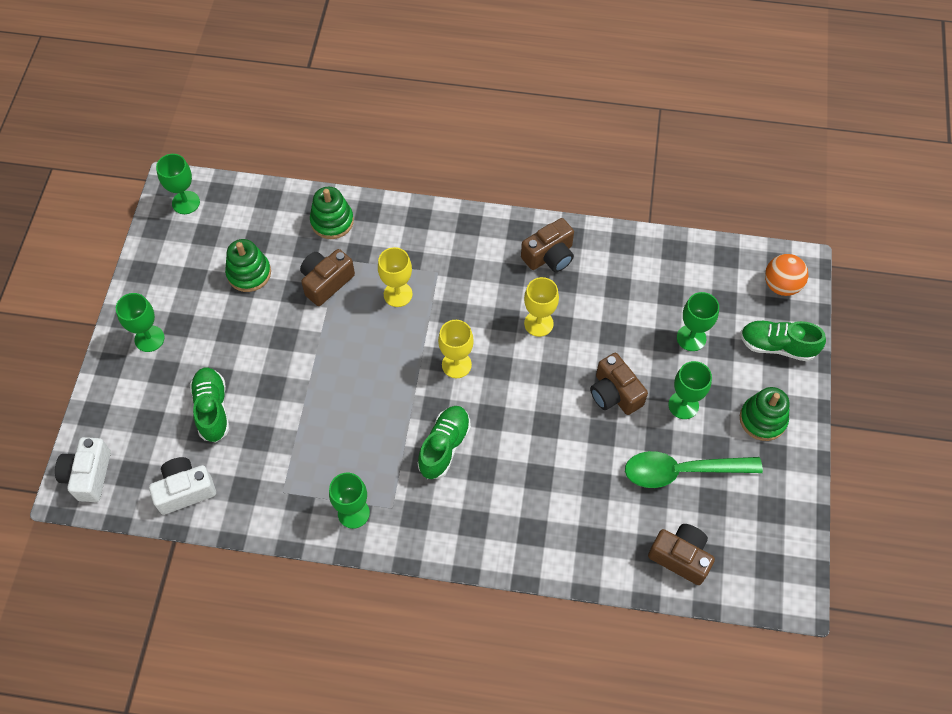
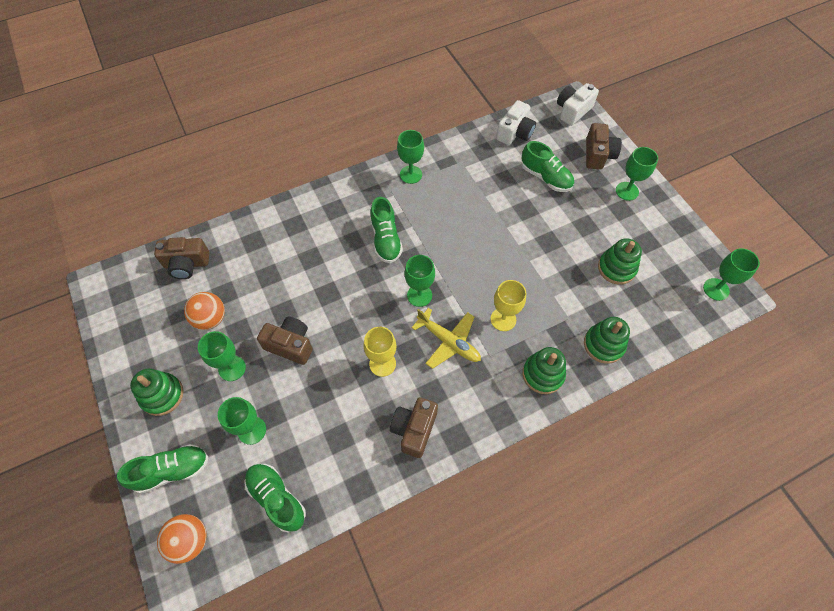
camera: 145 degrees right, 0 degrees up
(88, 475) = (572, 111): white camera -> white camera turned 105 degrees counterclockwise
(326, 282) = (560, 295): brown camera -> brown camera (598, 155)
(406, 231) = (543, 374): none -> green stacking toy
(456, 365) = (419, 295): yellow goblet -> green goblet
(464, 306) = (448, 341): none -> yellow plane
(682, 471) = (210, 319): green spoon -> orange ball
(695, 274) = (277, 498): none -> green shoe

